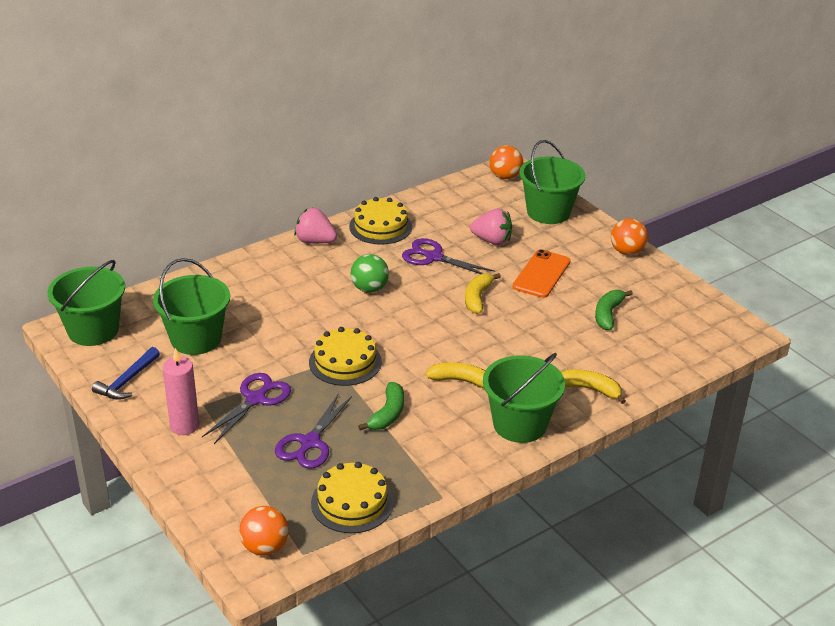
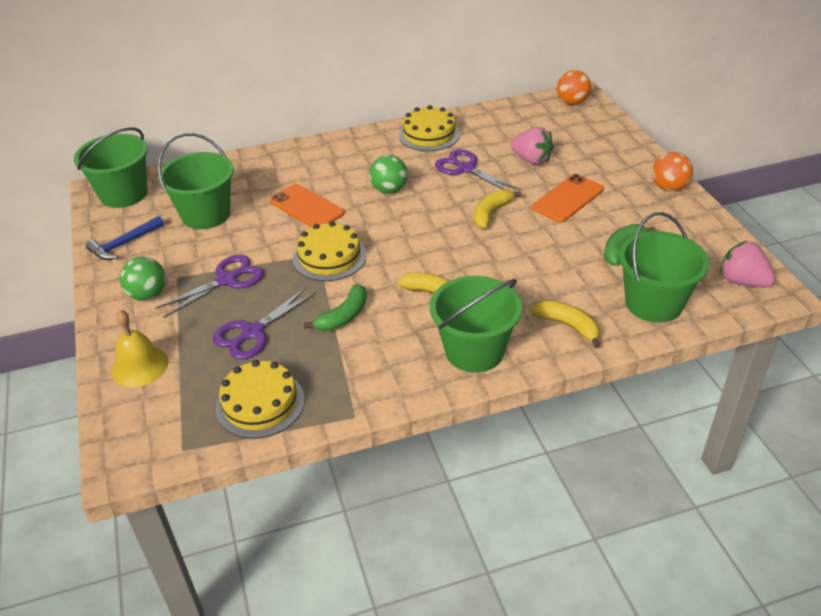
camera: 20 degrees right, 5 degrees up
(184, 426) = (148, 295): pink candle -> green ball
(217, 491) = (139, 366): none -> yellow bell
(265, 547) = (150, 434): orange ball -> none
(296, 317) = (306, 207): none -> orange phone
(315, 241) = (361, 140): pink strawberry -> pink strawberry (742, 281)
(548, 212) = (601, 140): green bucket -> green bucket (654, 303)

